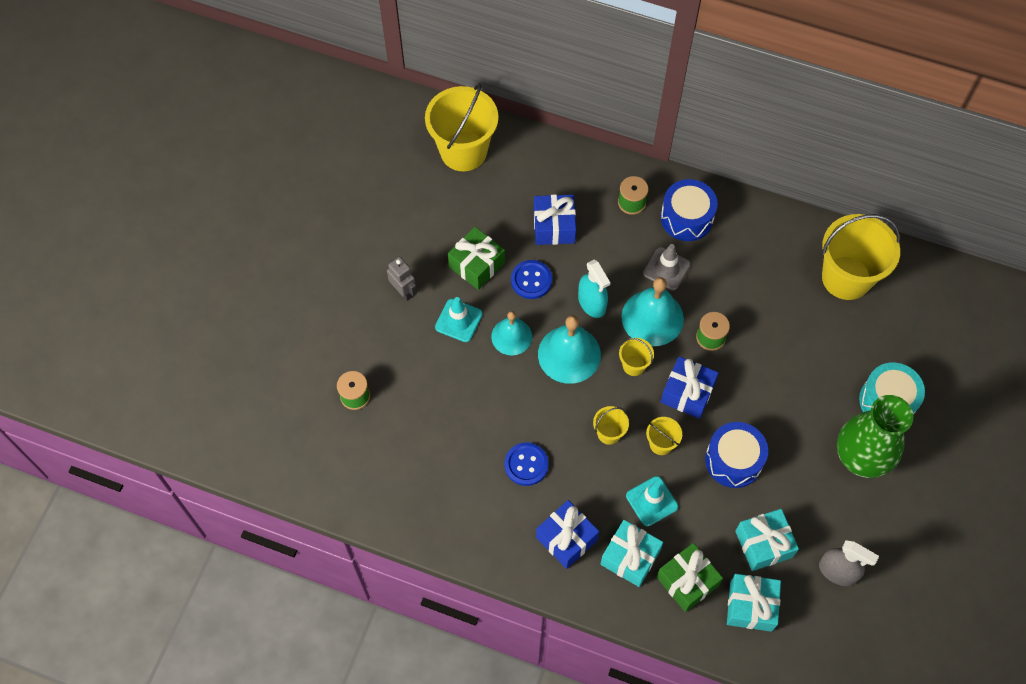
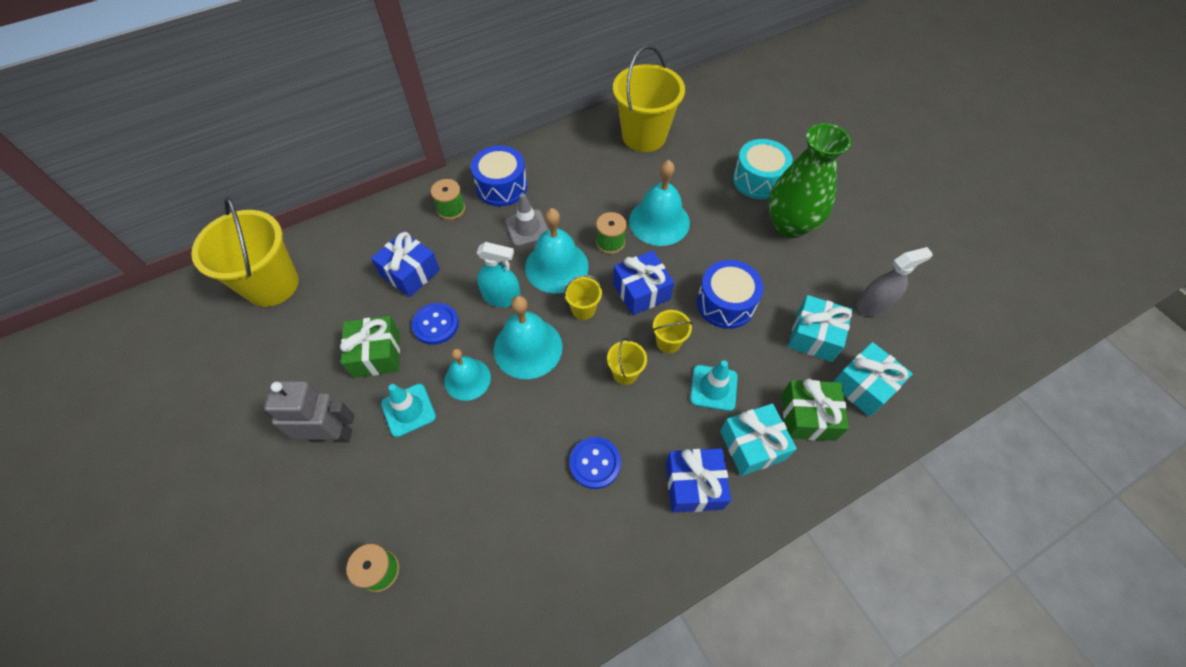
camera: 50 degrees left, 5 degrees down
(403, 291) = (331, 435): grey robot -> grey robot, size x1.53
(766, 357) = (659, 221): none -> turquoise bell

